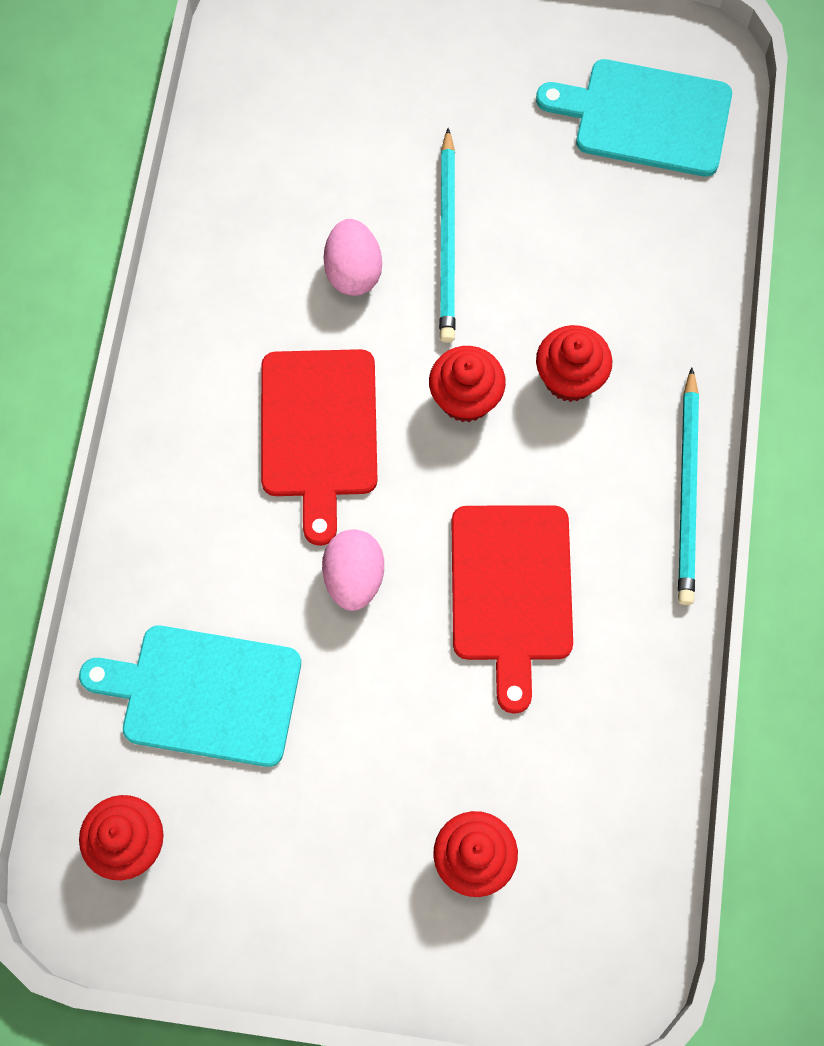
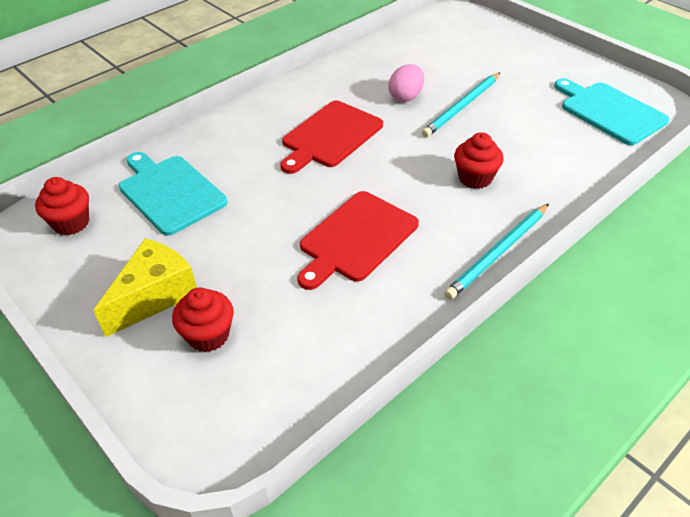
camera: 40 degrees right, 25 degrees down
(354, 578) = (285, 191): pink egg -> none
(359, 859) = (155, 296): none -> yellow cheese
(465, 398) = (412, 159): red cupcake -> none

